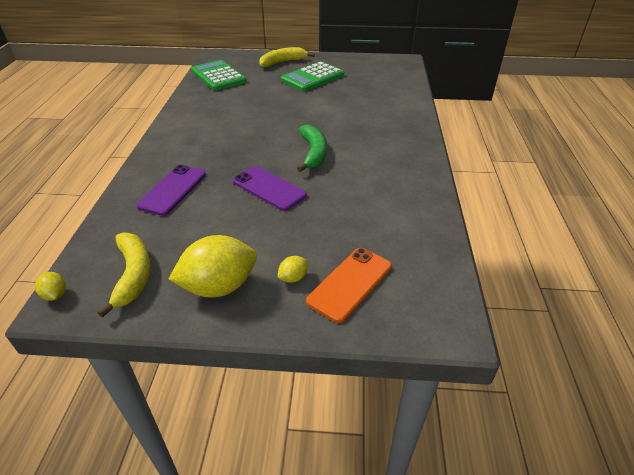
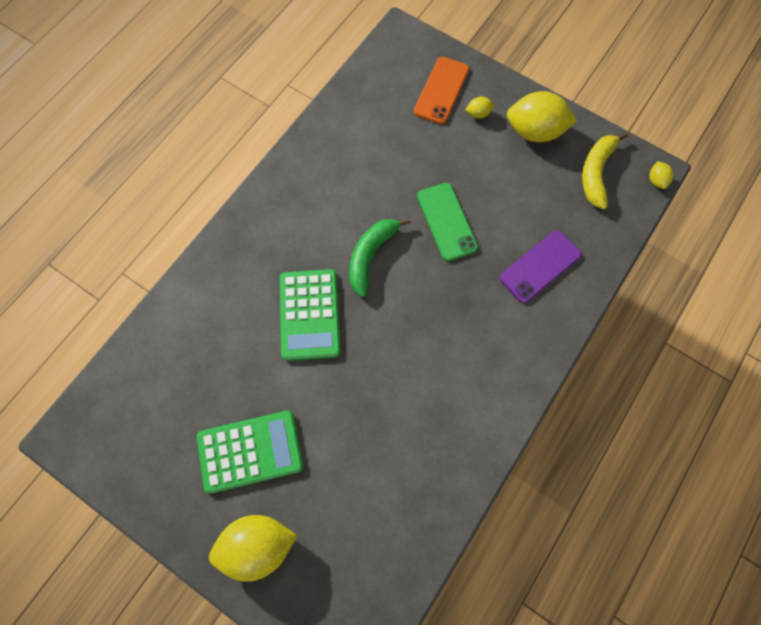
camera: 150 degrees left, 30 degrees up
(218, 76) = (389, 544): green calculator -> green calculator (310, 315)
(269, 188) = (447, 221): purple phone -> green phone
(283, 62) = (258, 545): yellow banana -> yellow lemon
(350, 283) = (441, 90): orange phone -> orange phone turned 45 degrees counterclockwise

